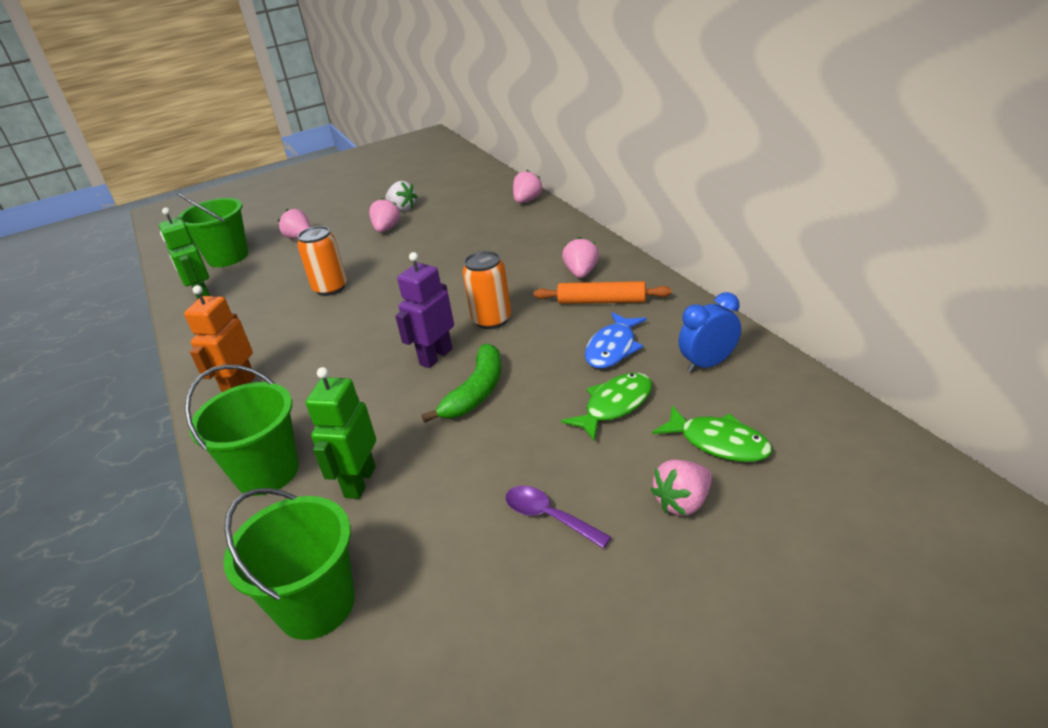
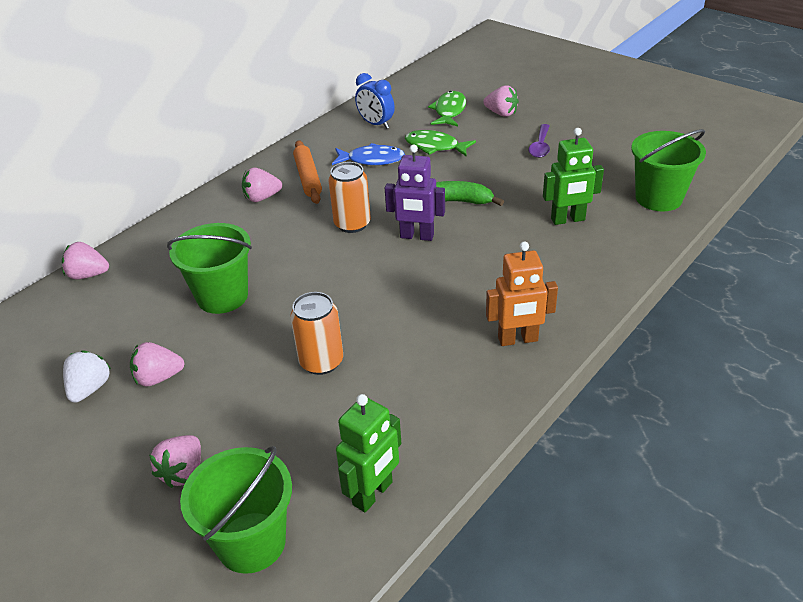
camera: 115 degrees left, 5 degrees up
(267, 472) = (593, 266): green bucket -> green bucket (222, 296)

